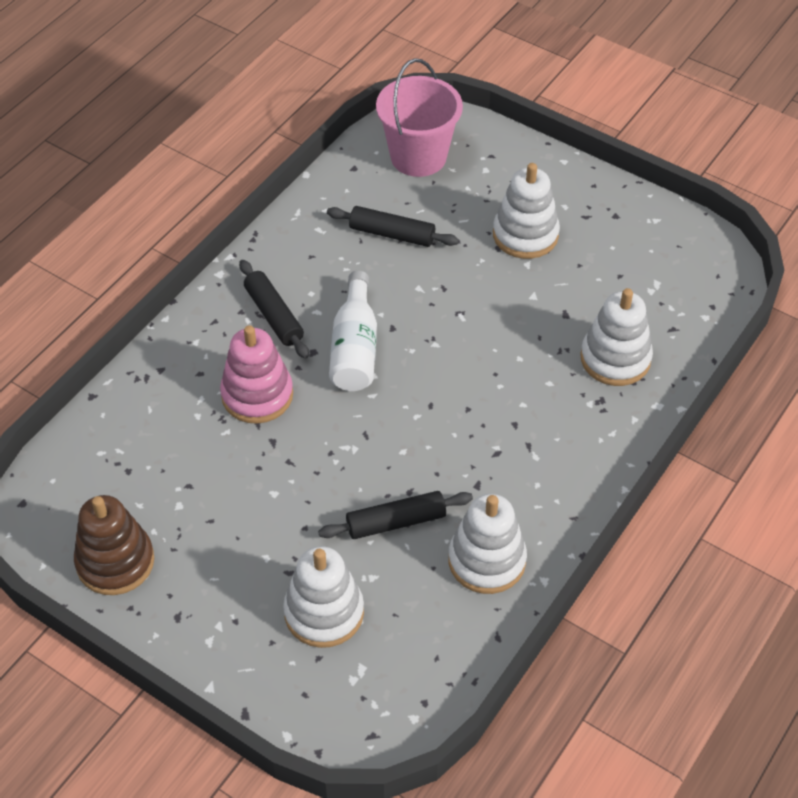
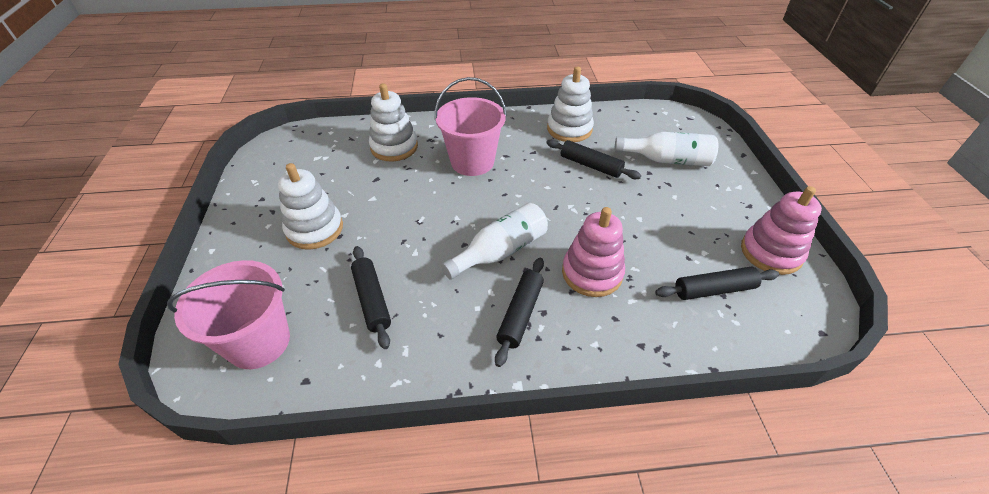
camera: 130 degrees left, 5 degrees down
(115, 562) = (771, 252): brown stacking toy -> pink stacking toy
(140, 469) = (714, 289): none -> black rolling pin
(324, 612) = (667, 160): white stacking toy -> white bottle
(515, 413) = (472, 162): none -> pink bucket

